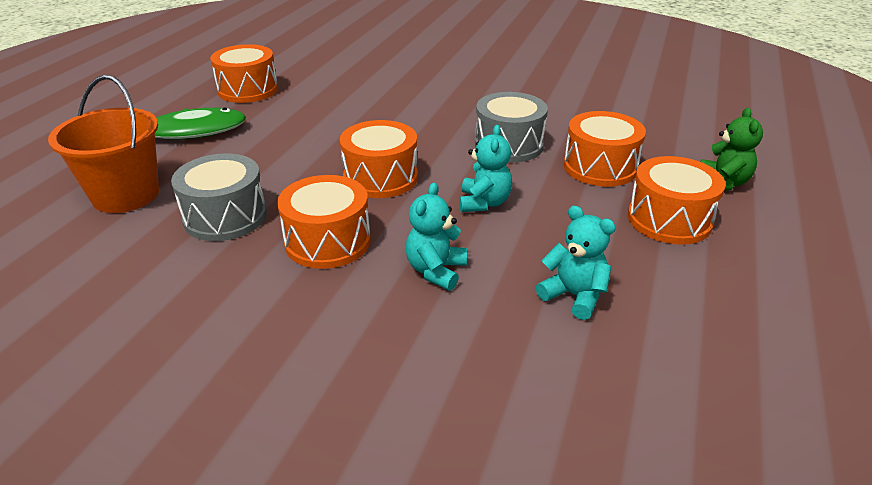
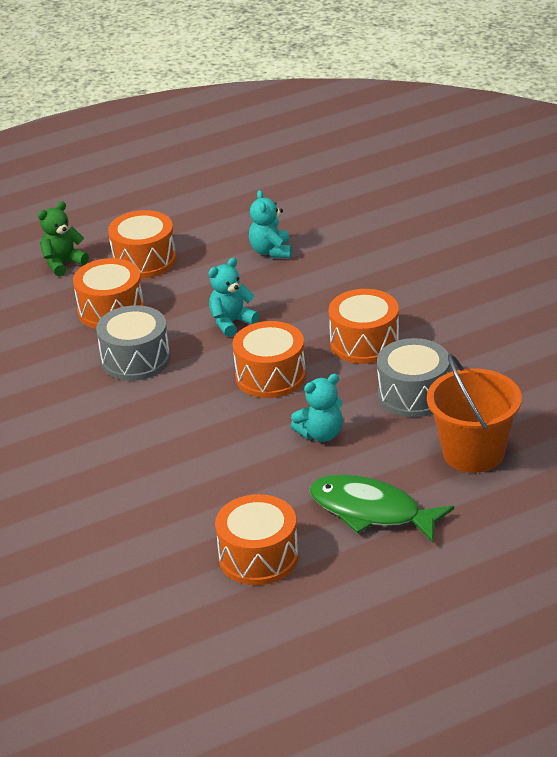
camera: 135 degrees left, 0 degrees up
(436, 271) = (323, 295): turquoise teddy bear -> turquoise teddy bear (321, 434)

